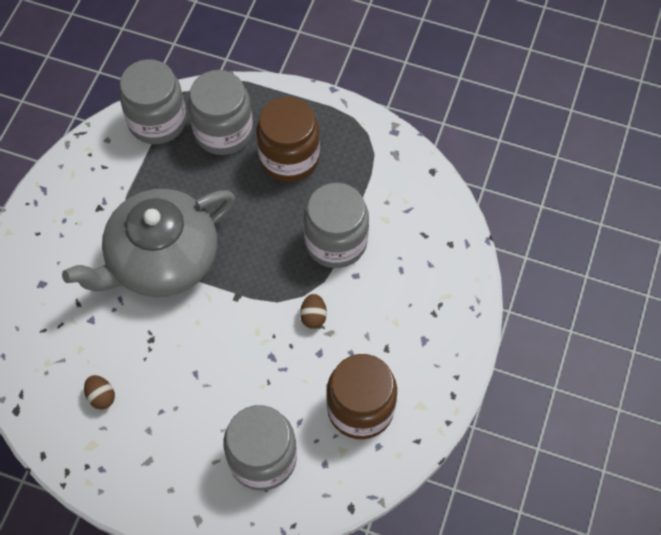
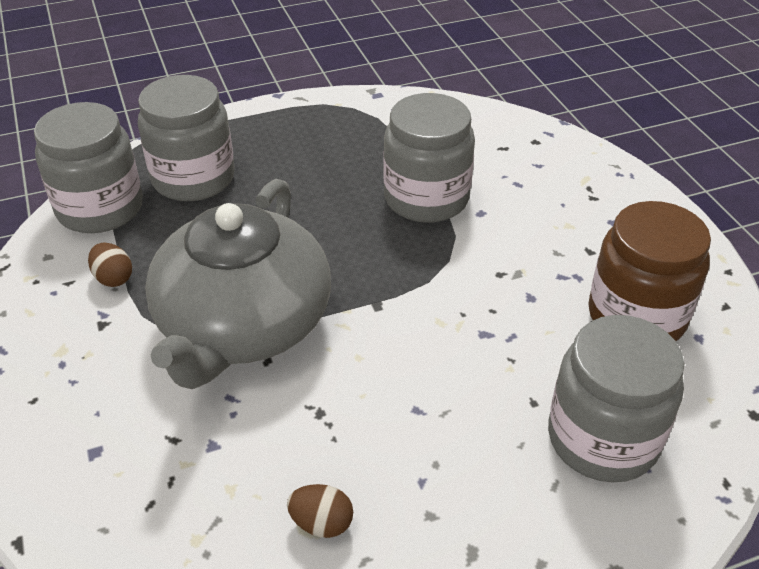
camera: 40 degrees left, 20 degrees down
(289, 158) = (294, 162): brown jar -> none
(313, 316) = (483, 270): brown egg -> brown egg (113, 278)

